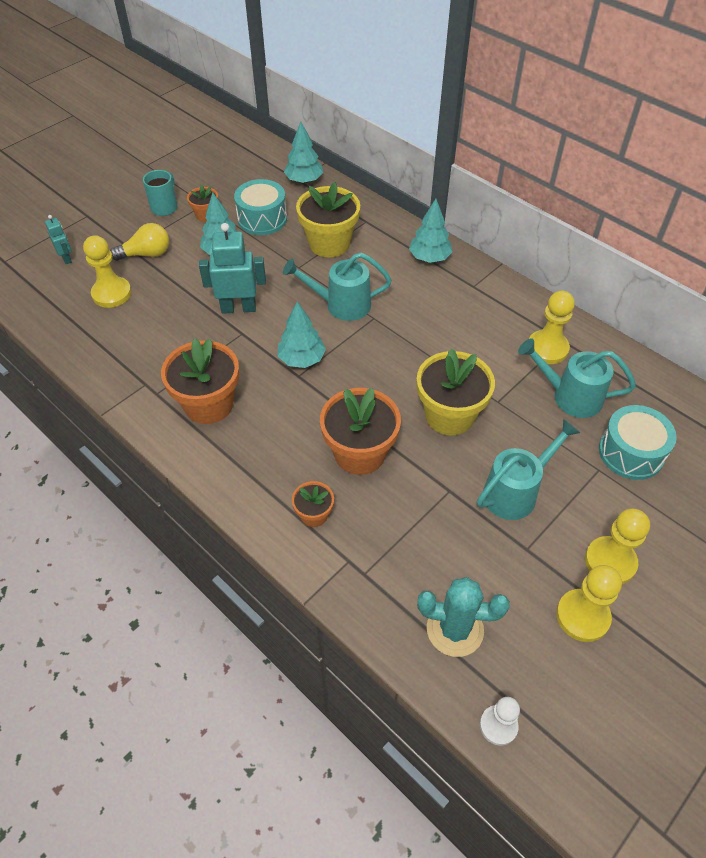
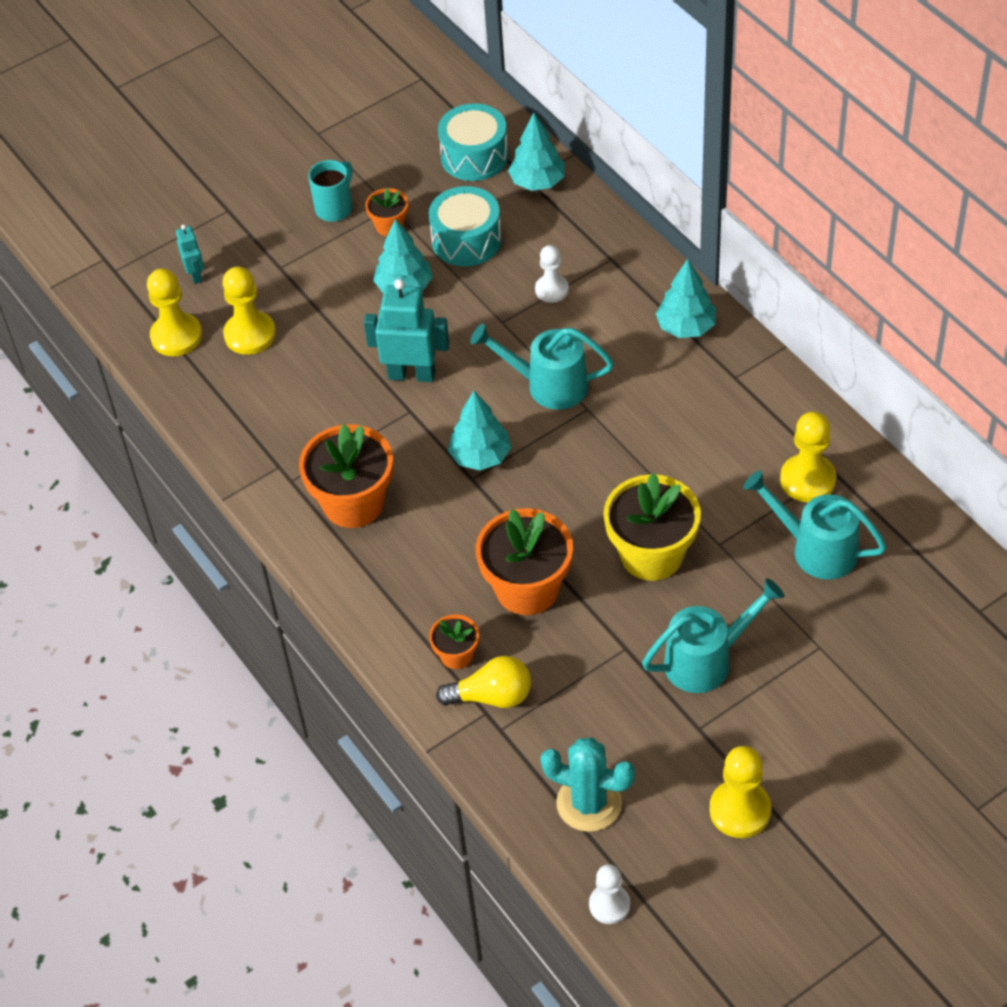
camera: 15 degrees right, 0 degrees up
(146, 254) = (301, 280): yellow light bulb -> yellow light bulb (492, 696)
(329, 243) = (552, 290): yellow flower pot -> white pawn
(610, 562) = (794, 756): yellow pawn -> yellow pawn (176, 336)
(631, 453) = (868, 631): turquoise drum -> turquoise drum (474, 156)

